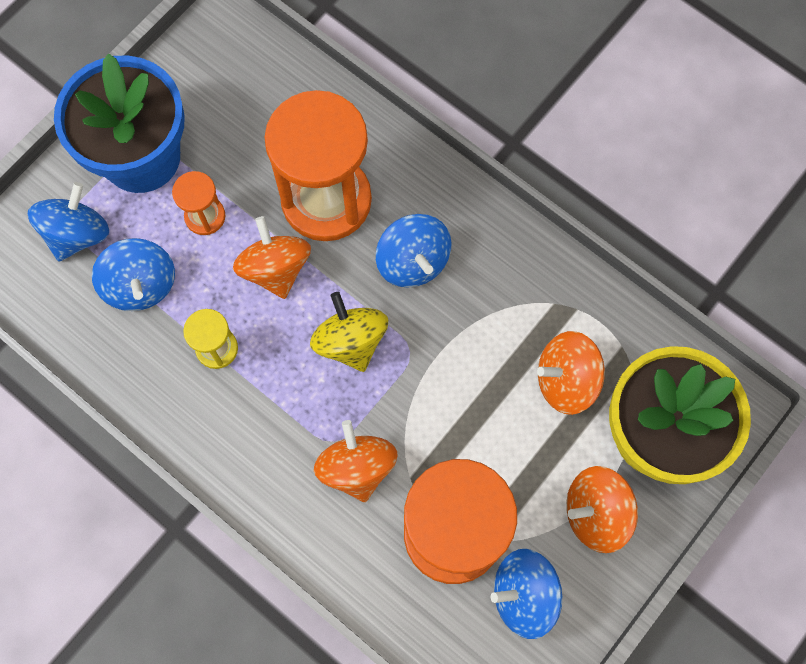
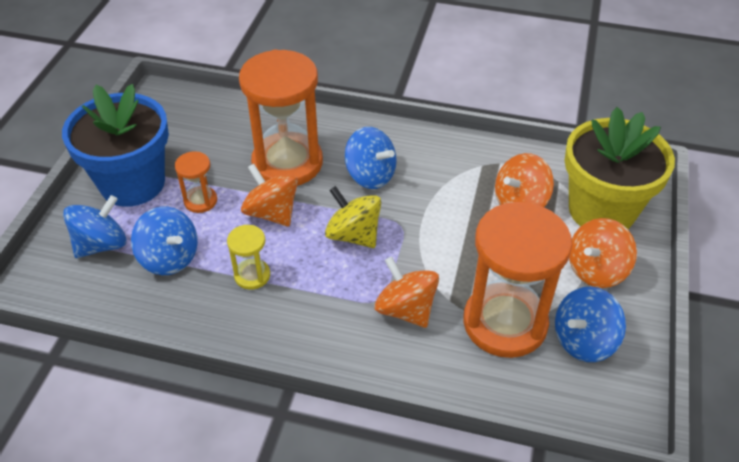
camera: 25 degrees left, 25 degrees down
(77, 234) = (101, 244): blue spinning top -> blue spinning top turned 45 degrees clockwise

